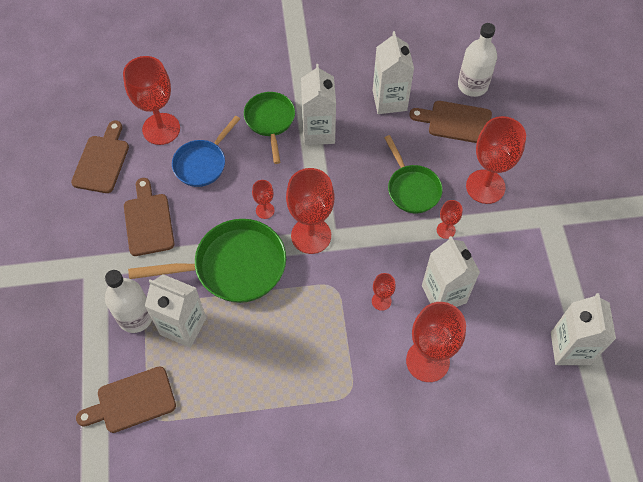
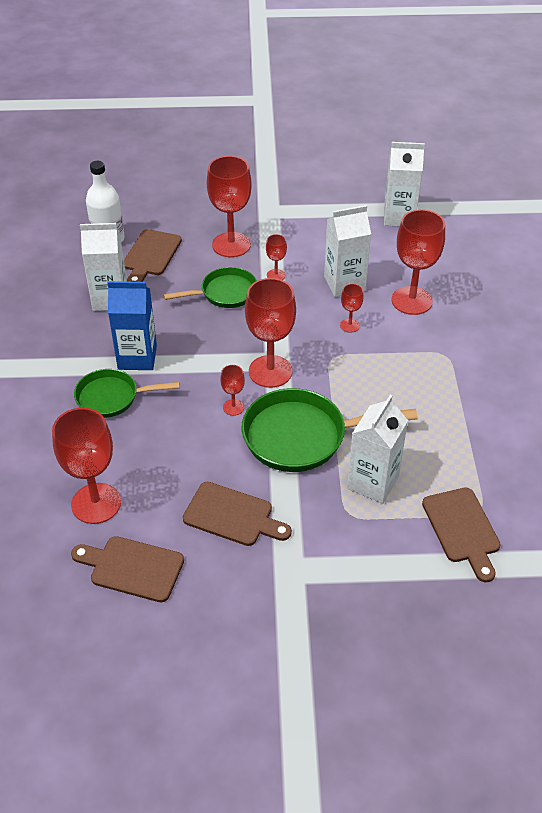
camera: 85 degrees left, 15 degrees down
(135, 317) = (360, 527): white bottle -> none
(148, 221) = (232, 516): brown cutting board -> brown cutting board turned 150 degrees counterclockwise
(202, 163) = (158, 462): blue pan -> none
(233, 266) = (301, 436): green pan -> green pan turned 90 degrees counterclockwise
(318, 132) = (137, 357): white carton -> blue carton

